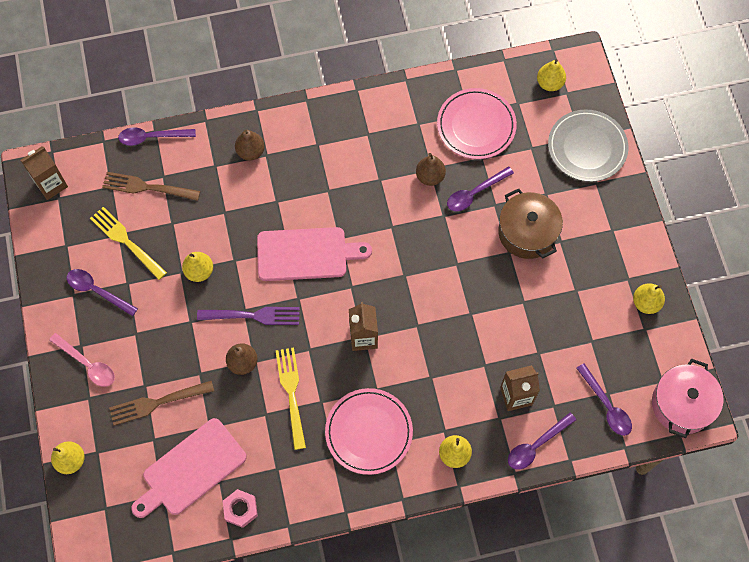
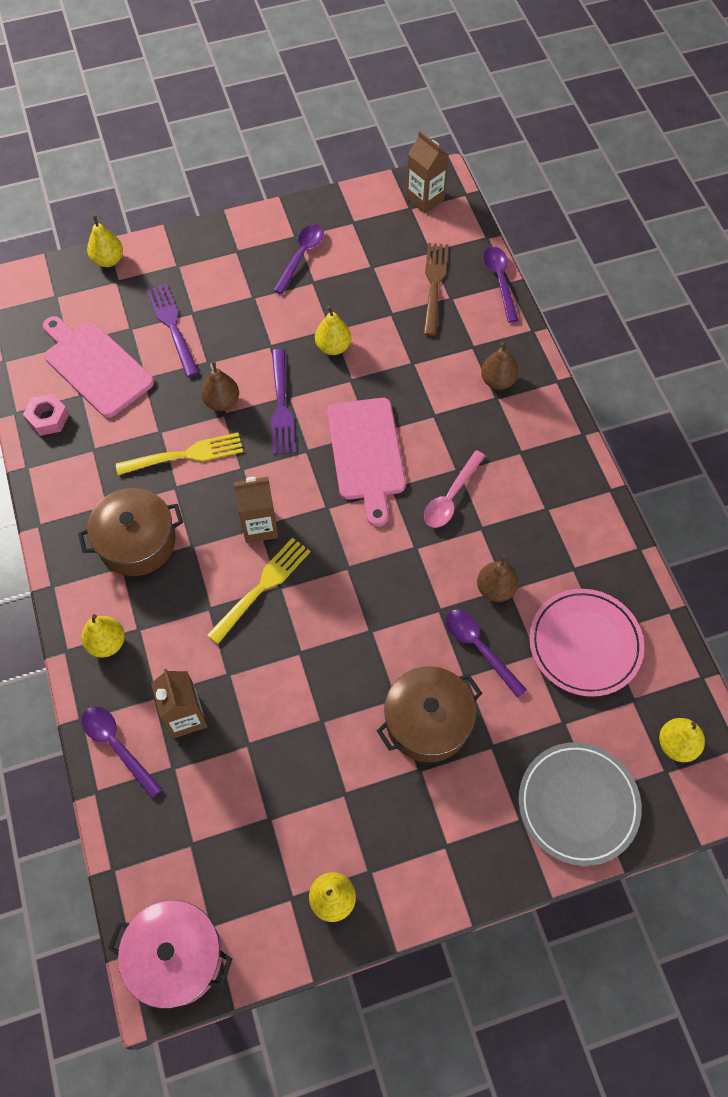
camera: 85 degrees right, 5 degrees down
(87, 364) = (215, 259): pink spoon -> pink spoon (451, 497)
(127, 241) = (363, 275): yellow fork -> yellow fork (262, 588)
(158, 402) = (173, 327): brown fork -> purple fork
(369, 432) = (137, 542): pink plate -> brown pot
(606, 405) = (173, 841): purple spoon -> none

